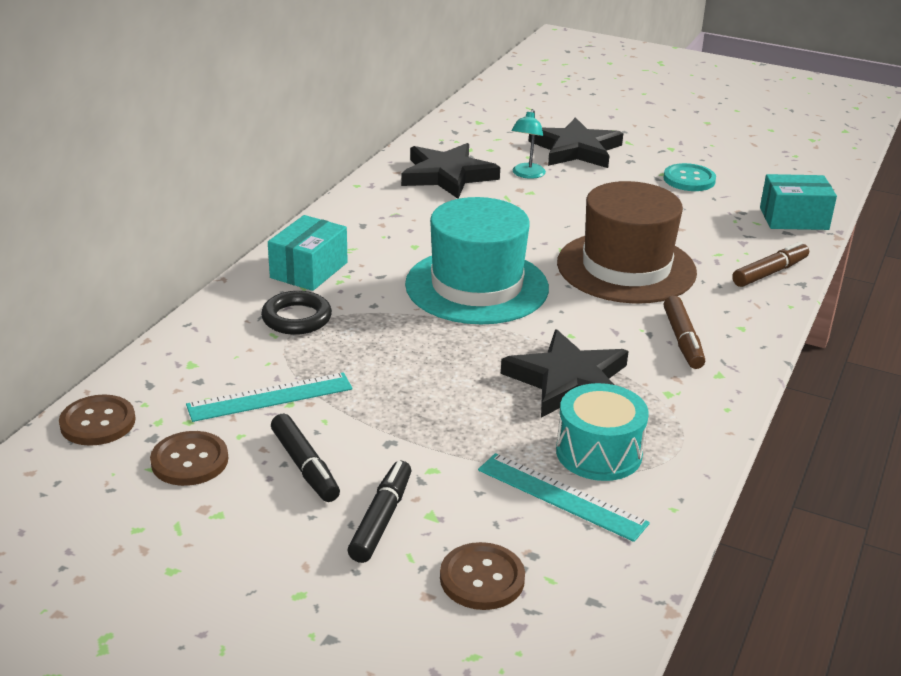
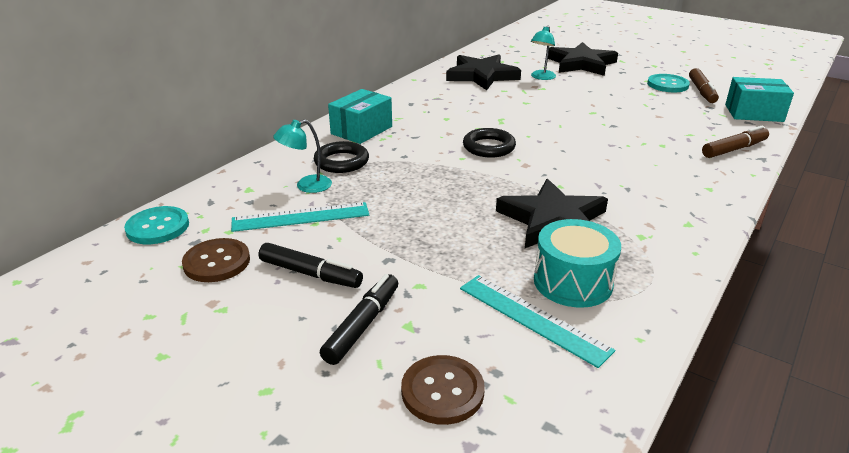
camera: 10 degrees right, 0 degrees up
(98, 422) = (158, 227): brown button -> turquoise button
(263, 355) = (306, 186): none -> turquoise lamp
(305, 466) = (310, 274): black marker -> black marker turned 45 degrees counterclockwise
(477, 286) = (489, 147): turquoise hat -> black ring
(626, 268) = (612, 140): brown hat -> none
(682, 340) = (656, 195): brown marker -> brown marker (702, 91)

